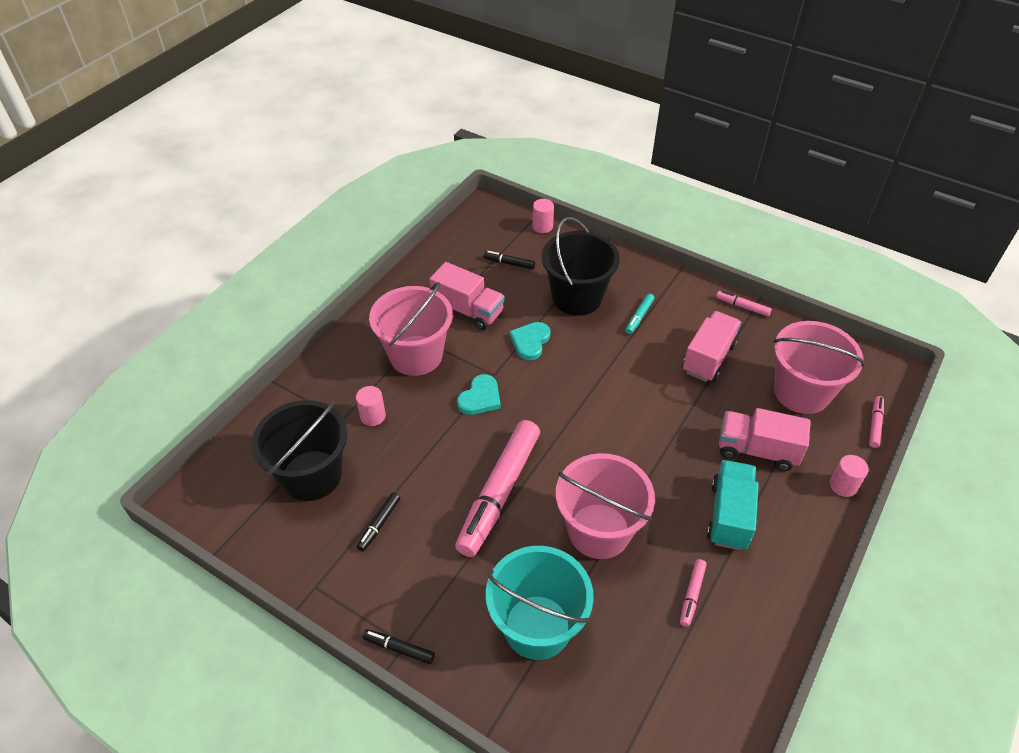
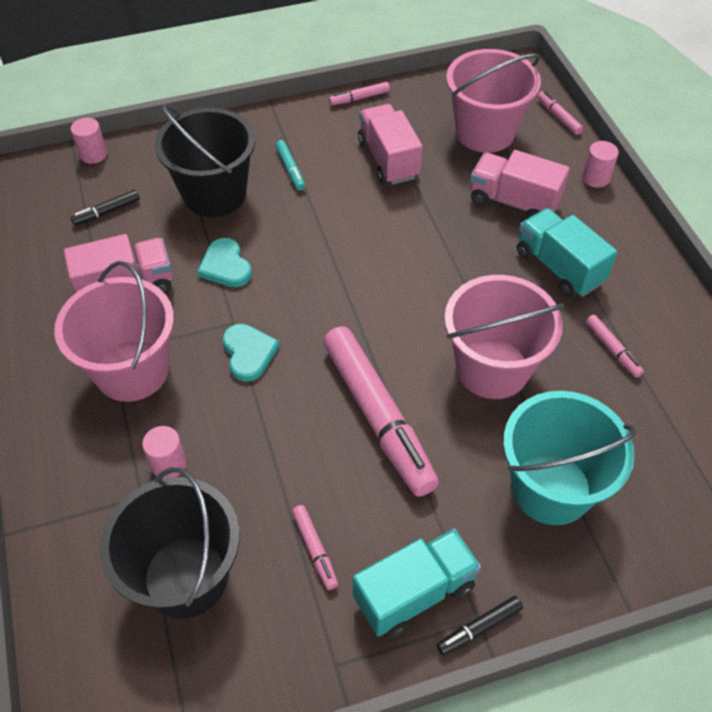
camera: 50 degrees left, 5 degrees up
(379, 524) = (315, 549): black marker -> pink marker
(394, 596) = (414, 592): none -> turquoise truck
(757, 450) = (513, 202): pink truck -> pink truck turned 60 degrees clockwise

